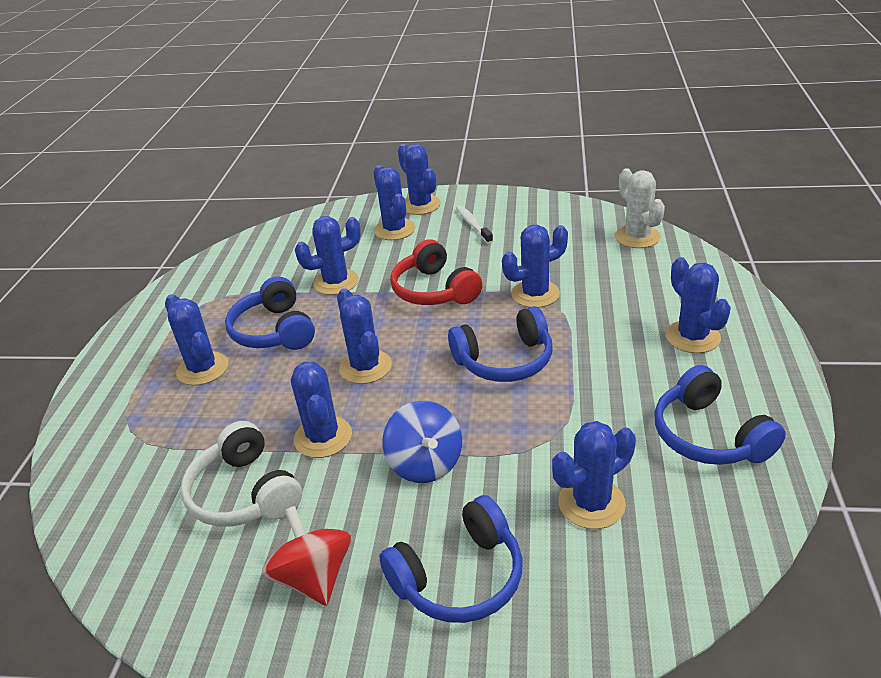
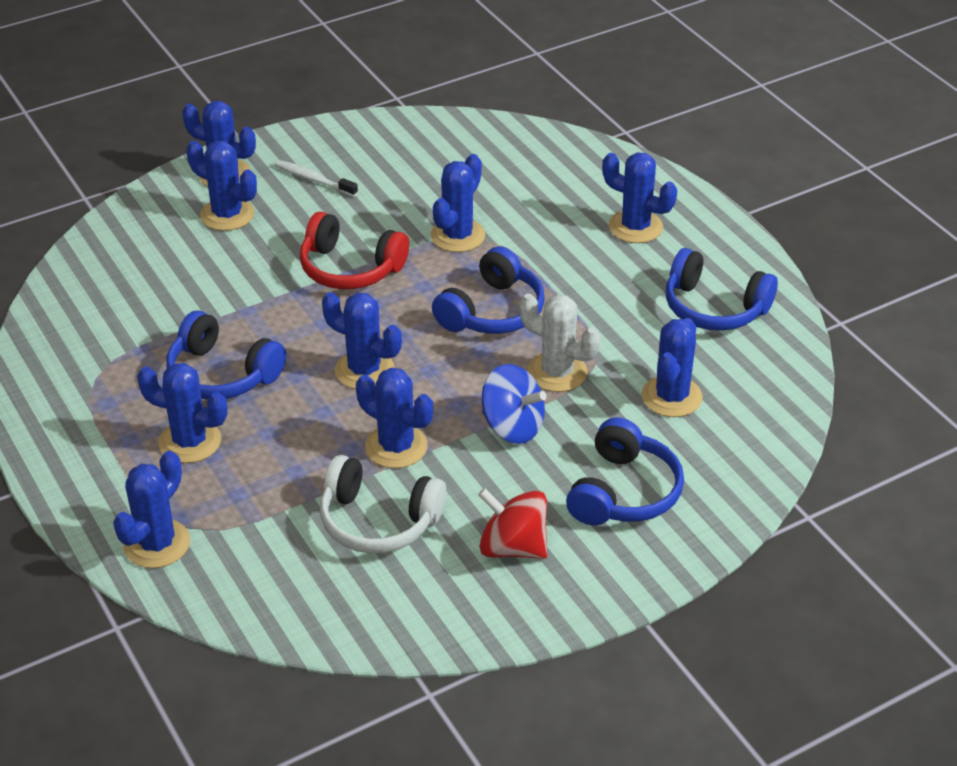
camera: 40 degrees left, 5 degrees up
(336, 282) = (229, 298): blue cactus -> blue cactus (157, 544)
(637, 237) = (501, 139): white cactus -> white cactus (557, 372)

